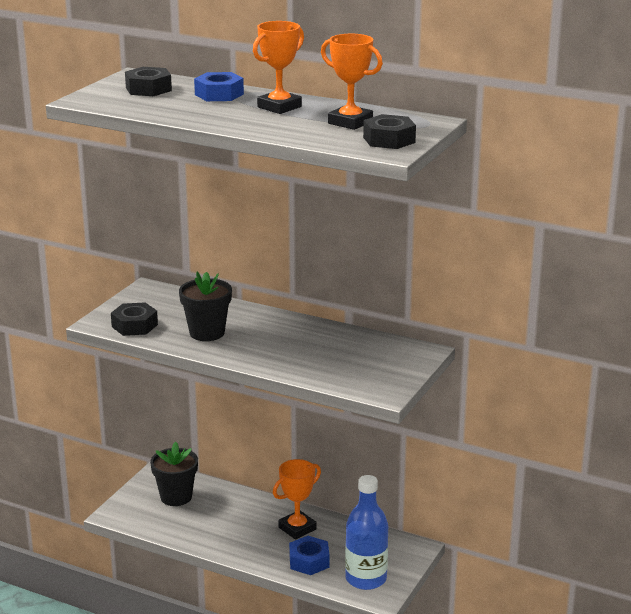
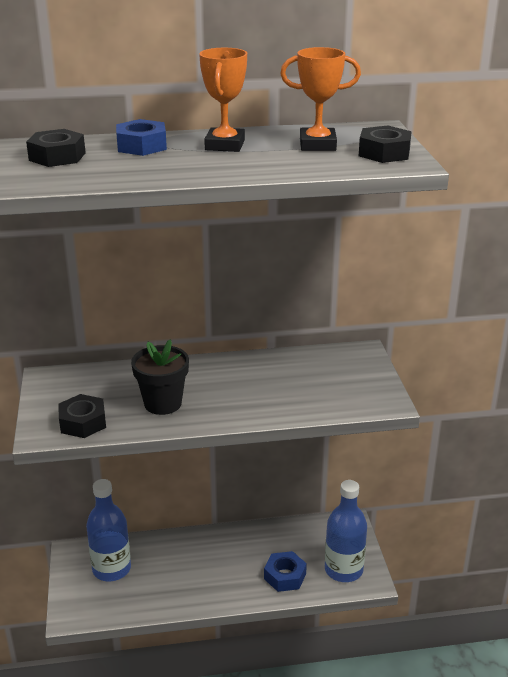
camera: 35 degrees left, 5 degrees up
(176, 497) = (111, 569): black flower pot -> blue bottle
(297, 528) = (245, 549): orange trophy -> none

